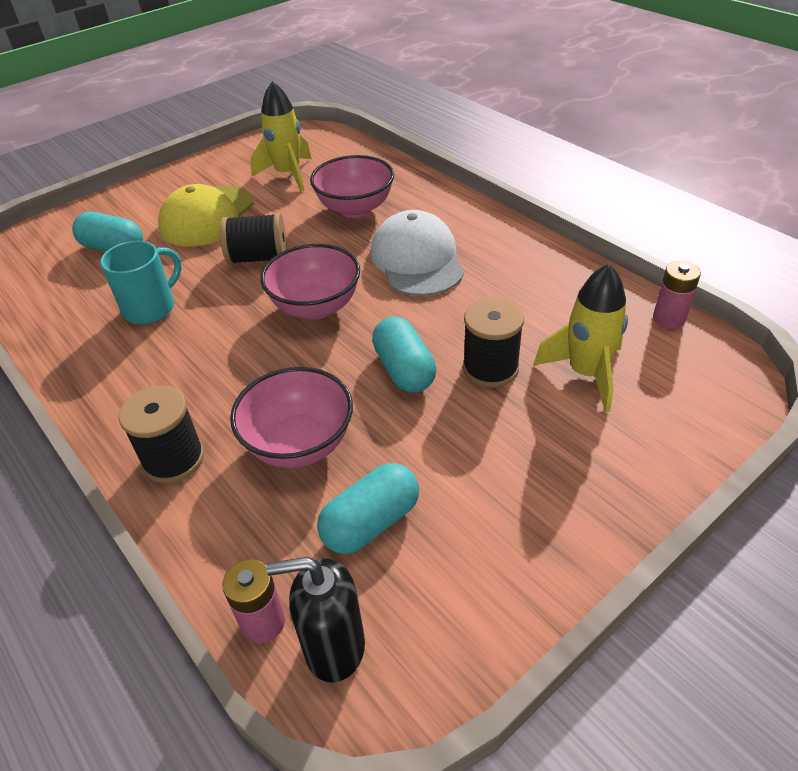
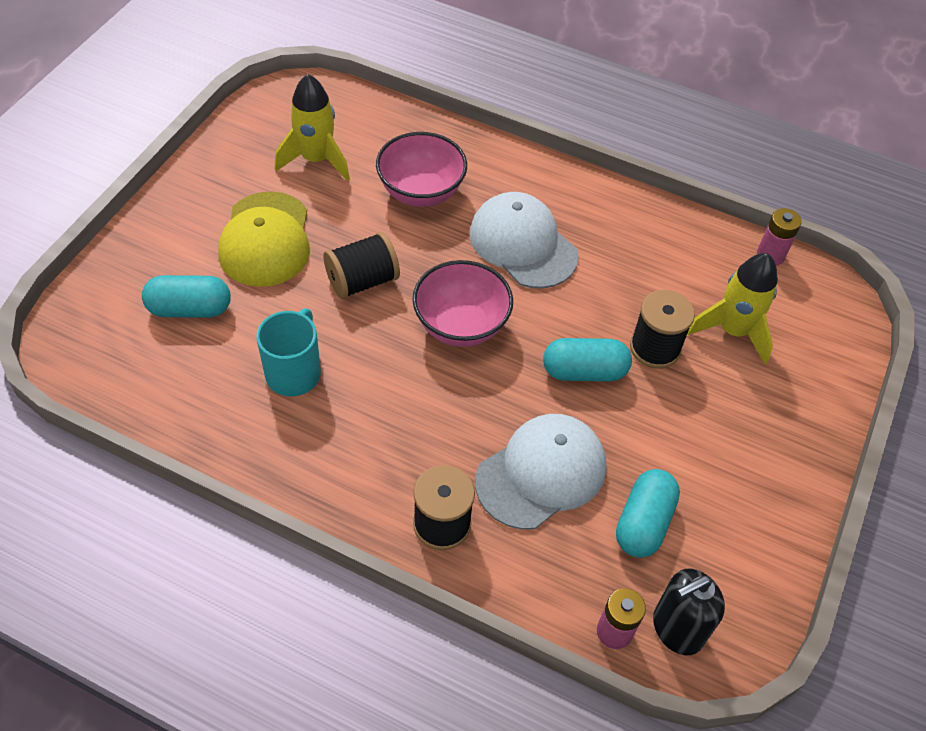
camera: 30 degrees left, 10 degrees up
(299, 444) = (541, 473): pink bowl -> white cap
(404, 370) = (584, 371): turquoise capsule -> turquoise capsule turned 45 degrees counterclockwise

